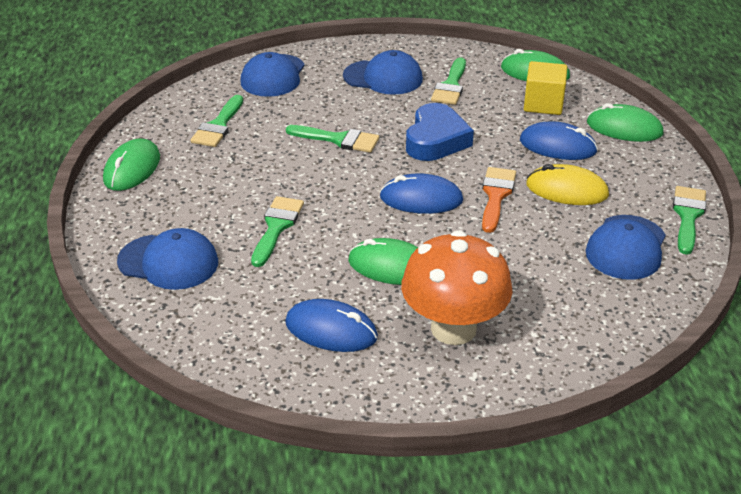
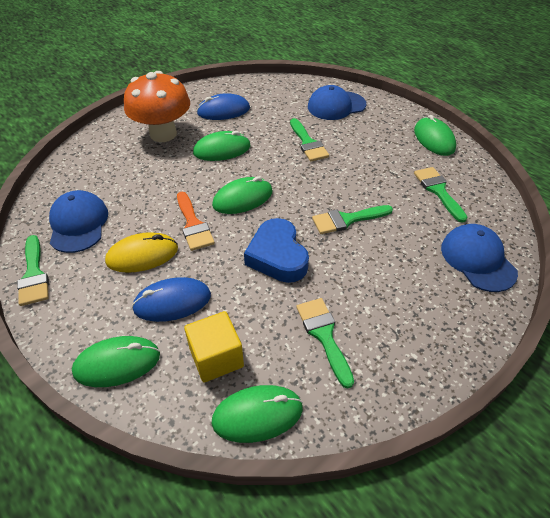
camera: 145 degrees right, 10 degrees up
(383, 77) = (393, 311): blue cap -> none
(421, 199) = (243, 198): blue mouse -> green mouse

